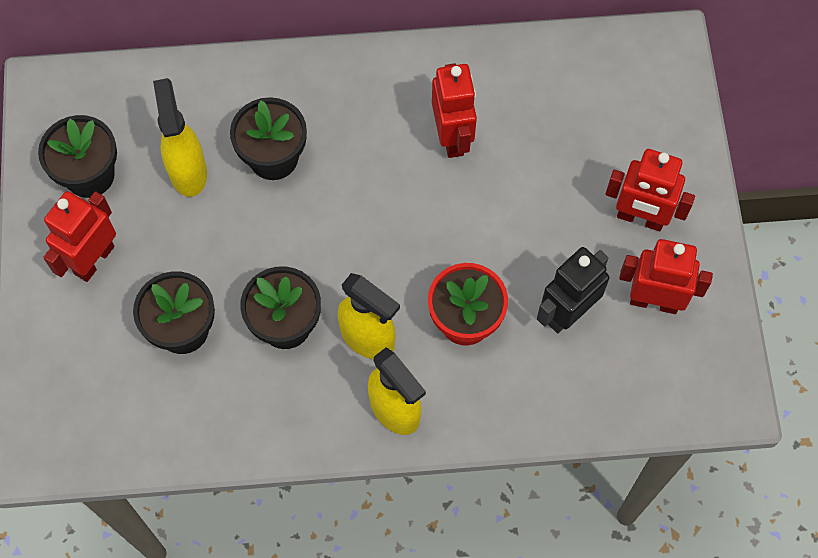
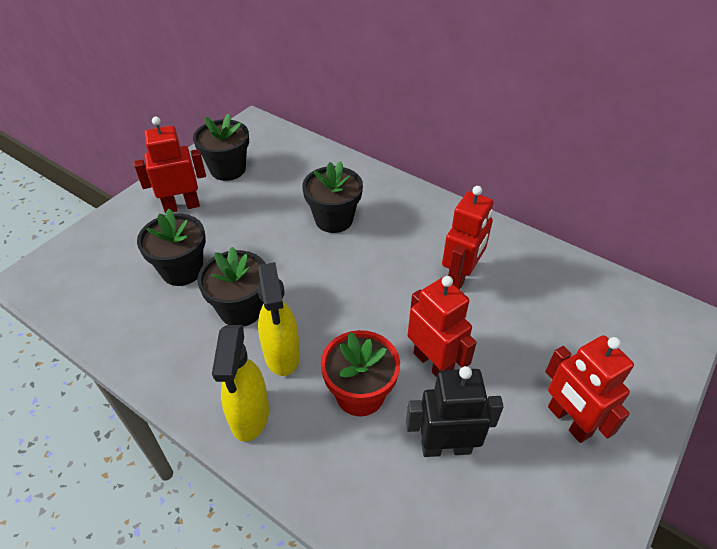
camera: 40 degrees right, 20 degrees down
(188, 171) = (279, 197): yellow spray bottle -> none
(654, 301) = (531, 495): red robot -> red robot (433, 363)

